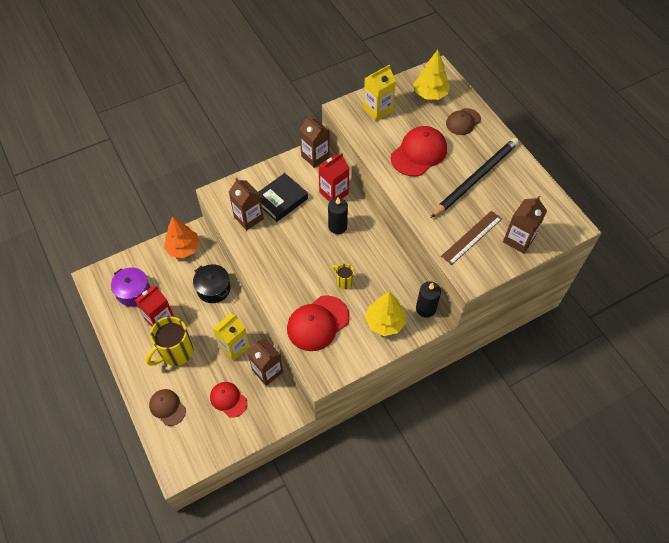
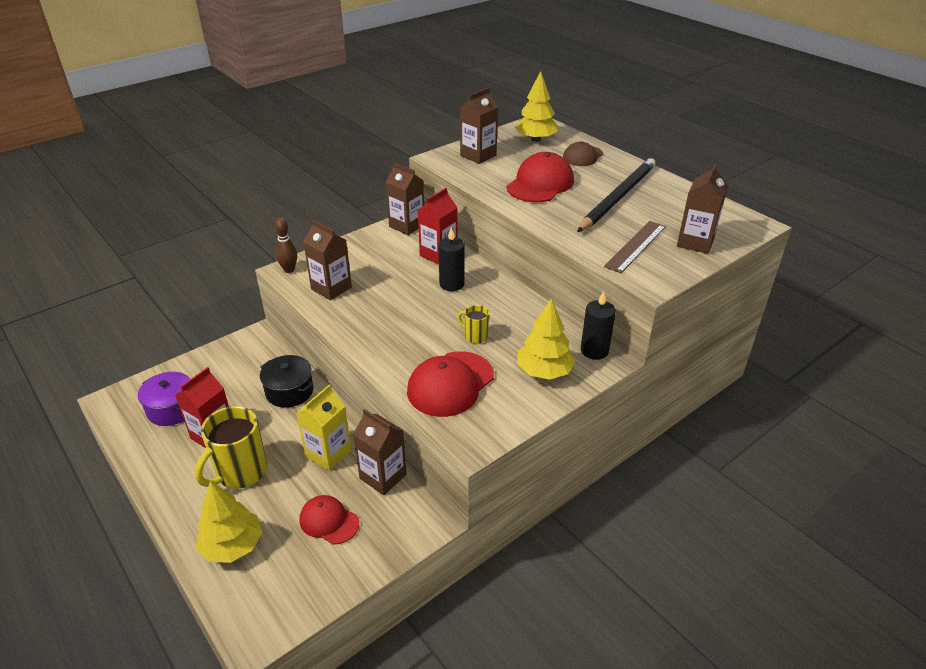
camera: 10 degrees left, 20 degrees down
(167, 407) = (232, 546): brown cap -> yellow tree
(183, 248) = (242, 353): orange tree -> none
(220, 194) = (289, 270): none -> brown bowling pin
(281, 200) = (371, 267): black book -> none
(377, 110) = (478, 155): yellow carton -> brown carton

